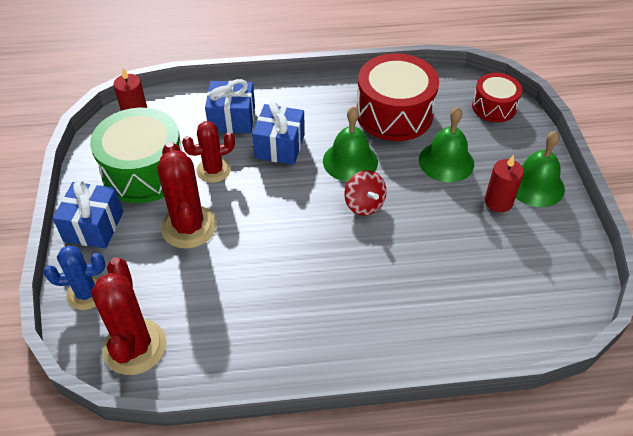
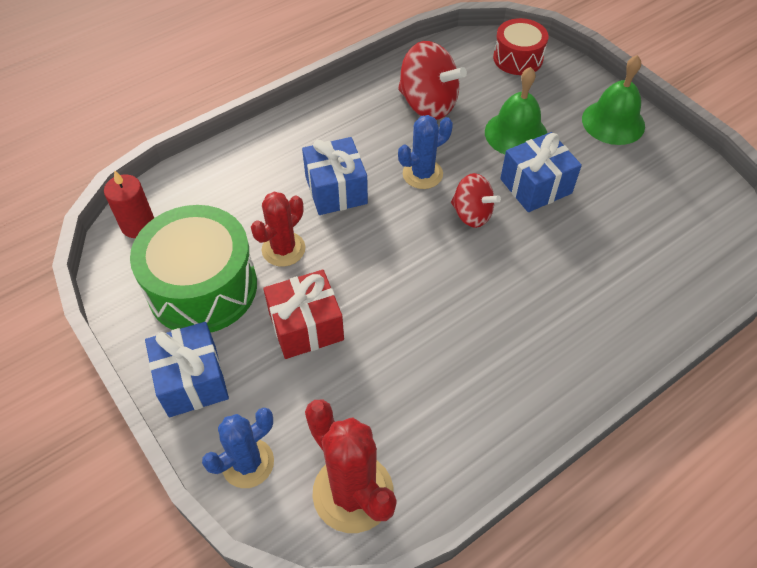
camera: 30 degrees left, 5 degrees up
(189, 227) = (306, 326): red cactus -> red gift
(232, 119) = (259, 182): blue gift -> blue gift (535, 186)
(350, 161) = (422, 174): green bell -> blue cactus
(394, 113) = (428, 104): red drum -> red spinning top
(498, 201) = (593, 153): red candle -> none

